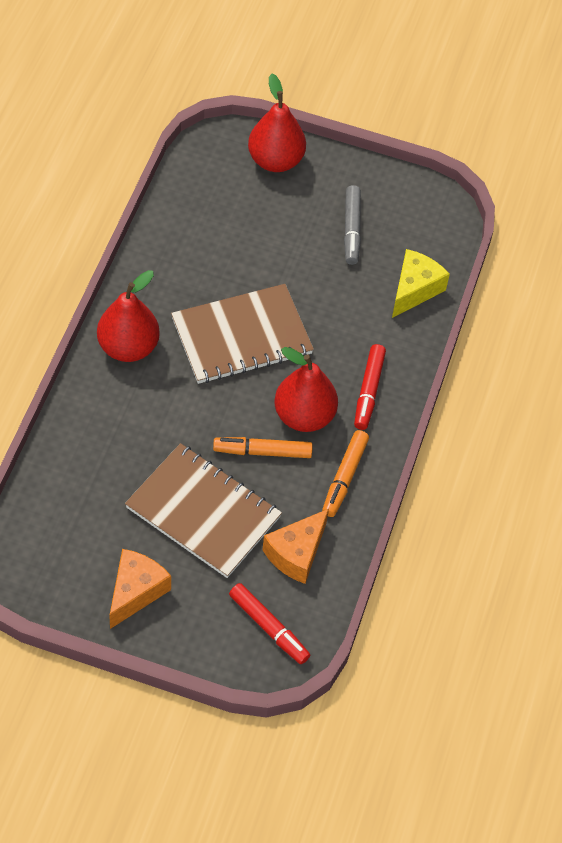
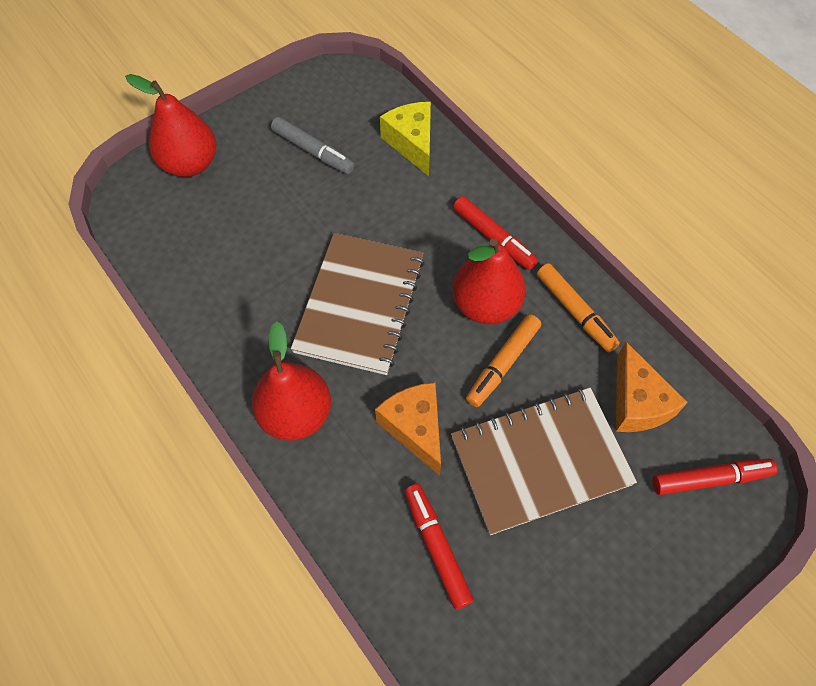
camera: 50 degrees left, 5 degrees up
(96, 481) = (436, 547): none -> red marker
(136, 591) = (600, 588): orange cheese -> orange cheese (415, 428)

